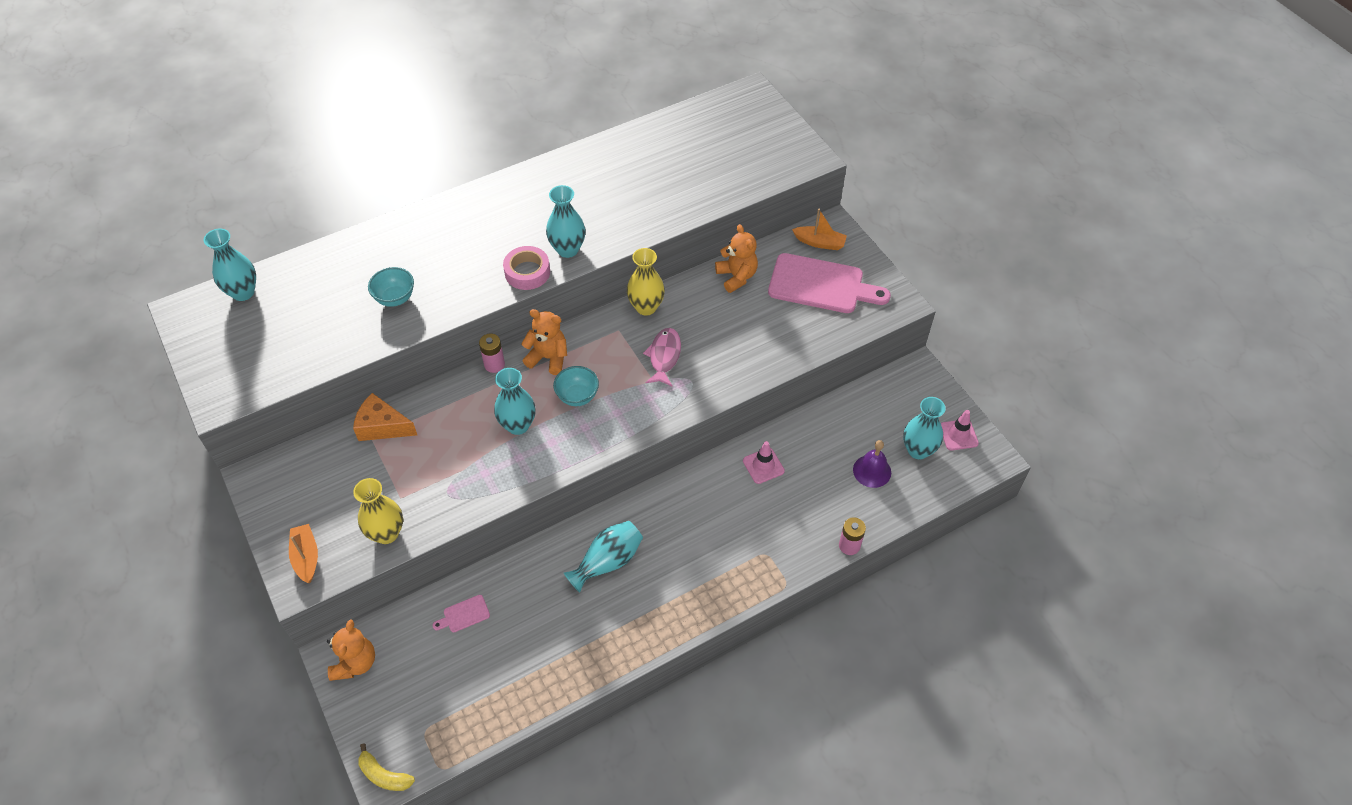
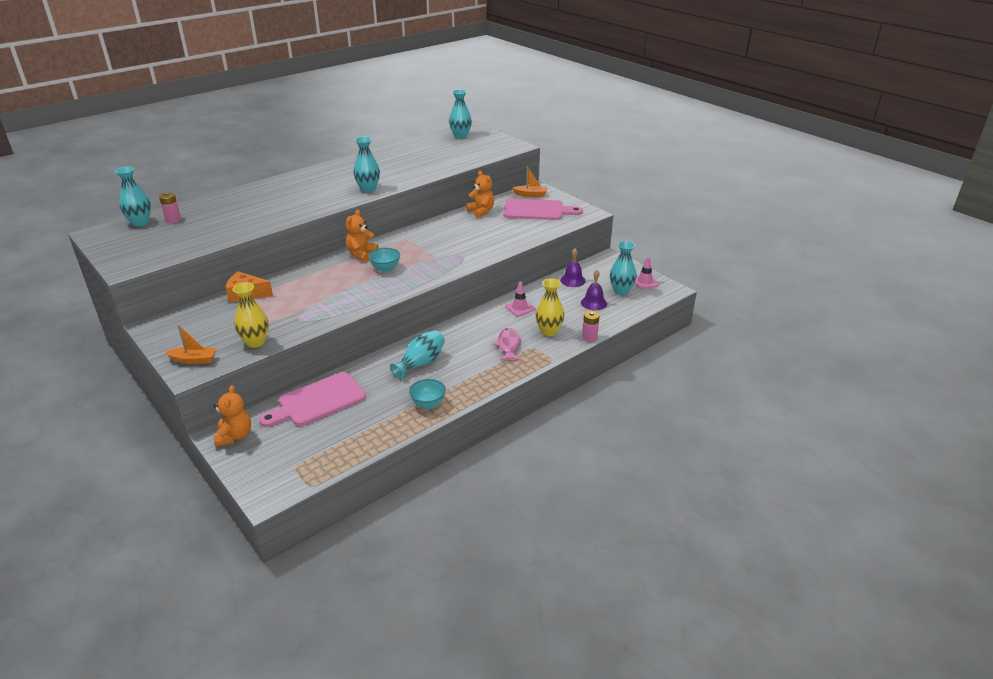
camera: 10 degrees left, 20 degrees down
(306, 557) = (194, 360): orange boat -> orange boat turned 120 degrees clockwise
(384, 775) = (265, 495): yellow banana -> none
(395, 298) = (251, 216): turquoise bowl -> turquoise bowl (428, 404)
(464, 614) = (317, 401): pink cutting board -> pink cutting board, size x2.42
(494, 364) = (324, 260): pink battery -> pink battery (173, 220)
(518, 425) = (345, 284): turquoise vase -> turquoise vase (460, 136)
(527, 272) = (342, 200): pink tape -> none
(548, 358) = (361, 254): orange teddy bear -> orange teddy bear turned 75 degrees counterclockwise
(646, 307) = (424, 228): yellow vase -> yellow vase (549, 331)
(664, 356) = (441, 247): pink fish -> pink fish (509, 345)
(852, 415) = (572, 280): none -> purple bell

